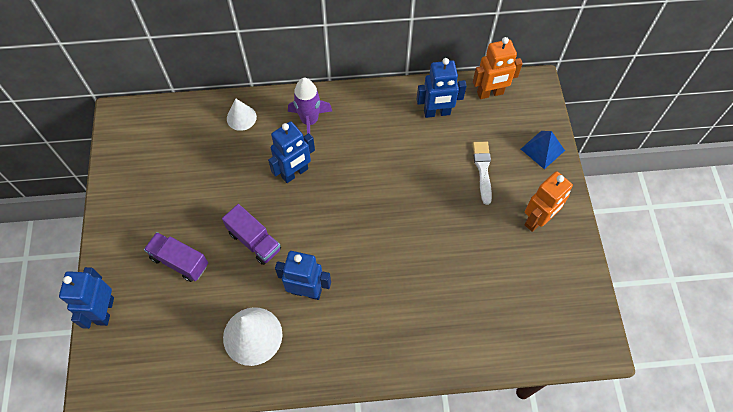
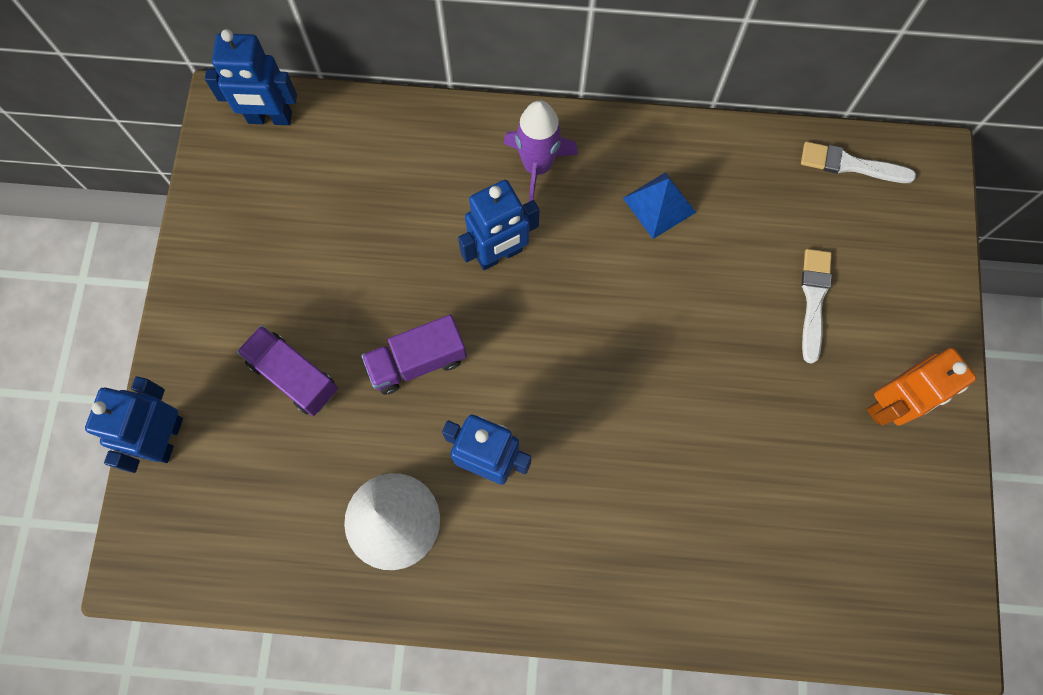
camera: 10 degrees right, 10 degrees up
(241, 117) = (425, 142): white cone -> none
(254, 241) = (417, 361): purple truck -> purple truck turned 105 degrees clockwise
(437, 113) = (753, 185): blue robot -> blue robot (270, 118)
(490, 93) = (850, 165): orange robot -> white brush
(542, 149) = (922, 281): blue pyramid -> blue pyramid (659, 205)

